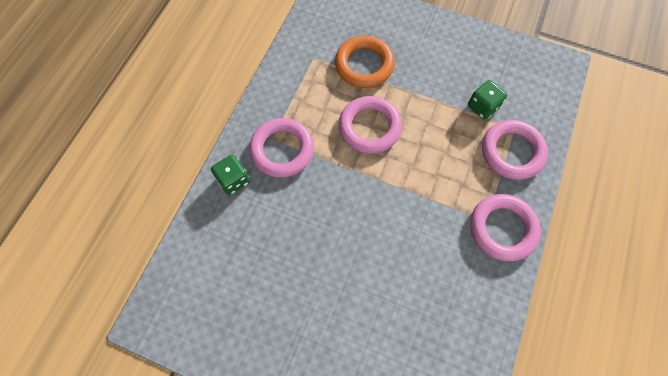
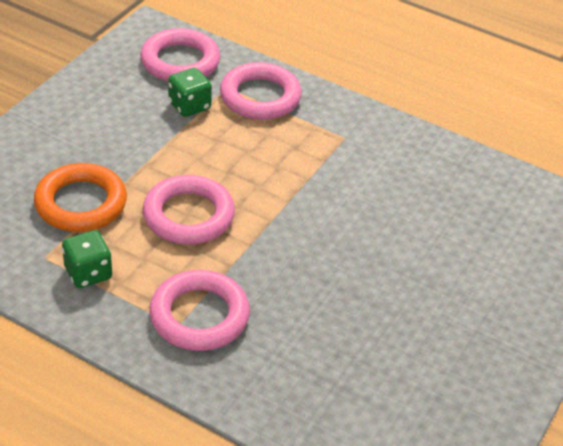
camera: 85 degrees left, 25 degrees down
(233, 180) = (237, 380): green dice -> green dice (88, 273)
(502, 228) = (357, 127): pink ring -> pink ring (180, 61)

